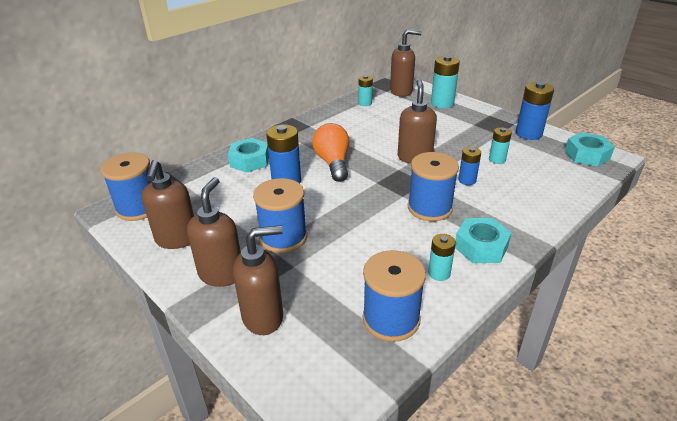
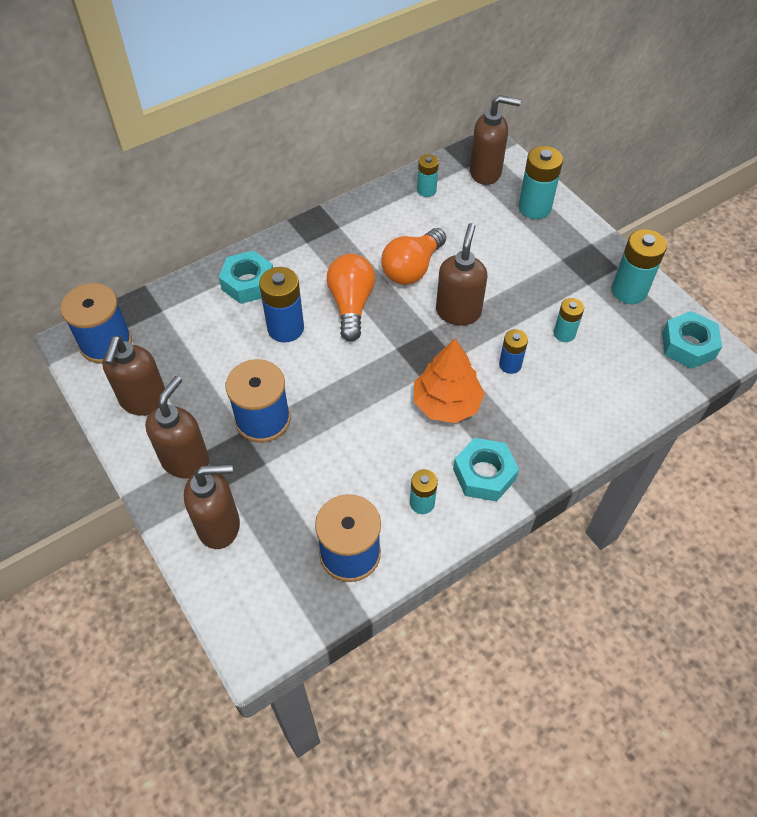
camera: 10 degrees right, 20 degrees up
(371, 140) = (412, 268): none -> orange light bulb
(429, 208) = (446, 403): blue spool -> orange tree
(528, 134) = (629, 291): blue battery -> turquoise battery

